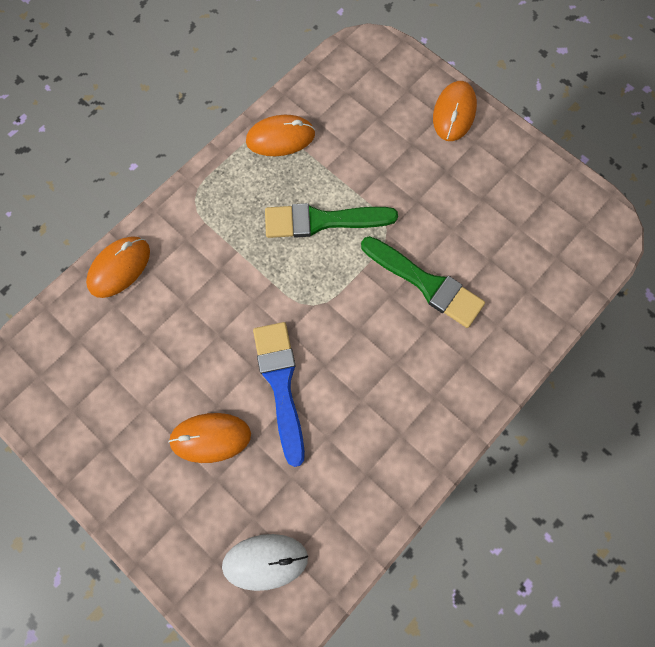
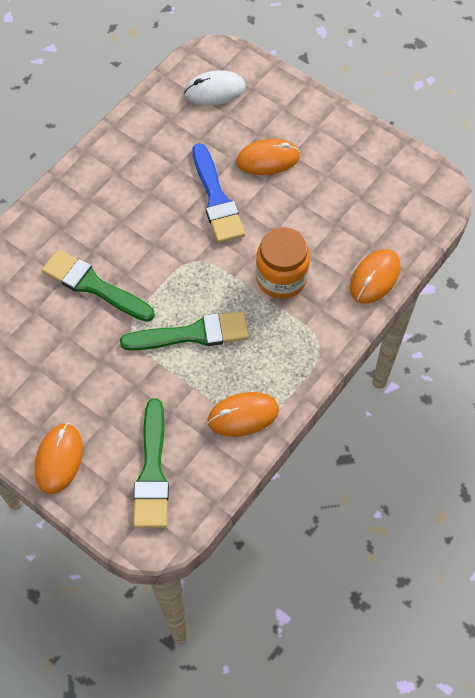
camera: 175 degrees right, 10 degrees down
(220, 276) = (281, 278): none -> orange jar
(368, 97) = (152, 471): none -> green brush

